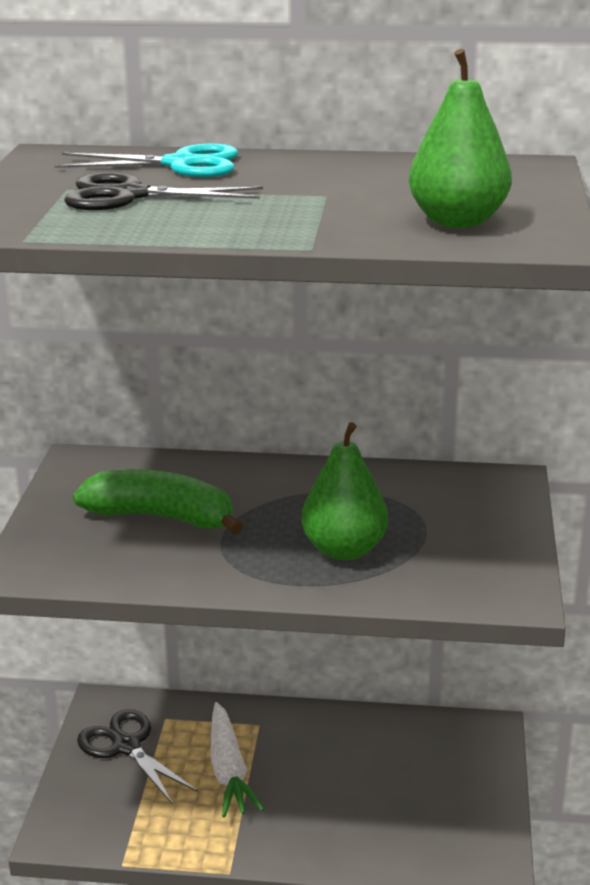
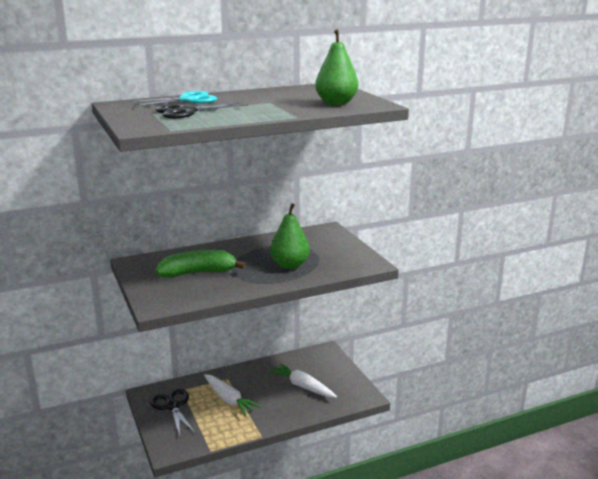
camera: 30 degrees left, 5 degrees down
(126, 746) = (172, 406): black scissors -> black scissors turned 45 degrees clockwise
(383, 795) = (303, 386): none -> white carrot

